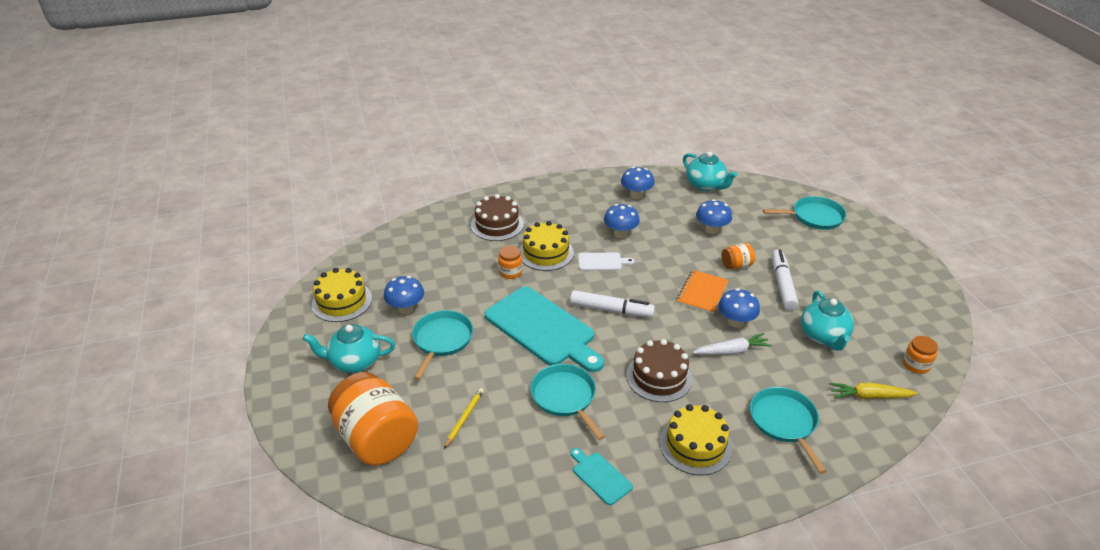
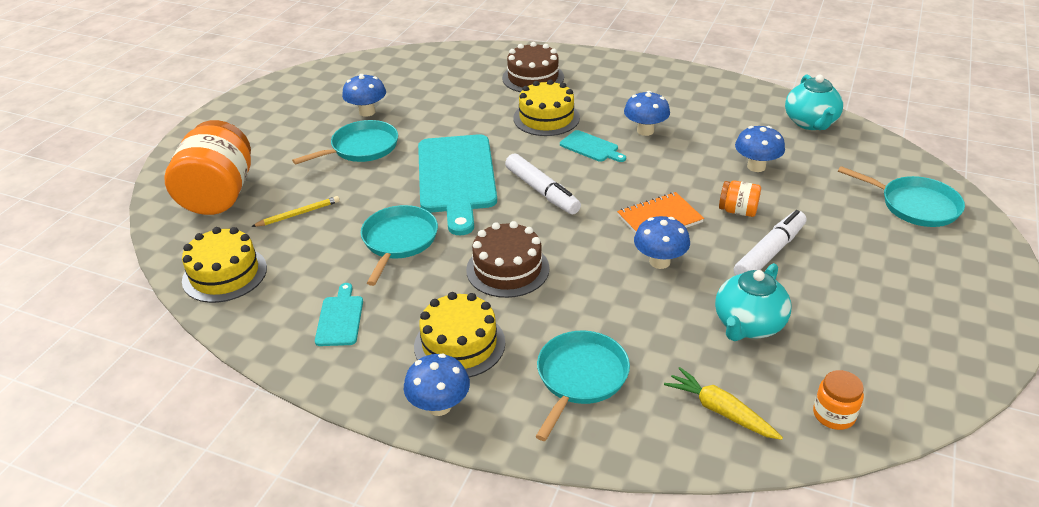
camera: 40 degrees right, 0 degrees up
(342, 301) = (327, 86): yellow cake -> yellow cake (225, 274)
(354, 362) = (278, 133): turquoise teapot -> none
(510, 272) = (491, 120): orange jar -> none
(602, 262) = (591, 147): white cutting board -> turquoise cutting board
(636, 195) = (712, 103): blue mushroom -> blue mushroom (439, 406)
(732, 351) = (617, 285): white carrot -> none

